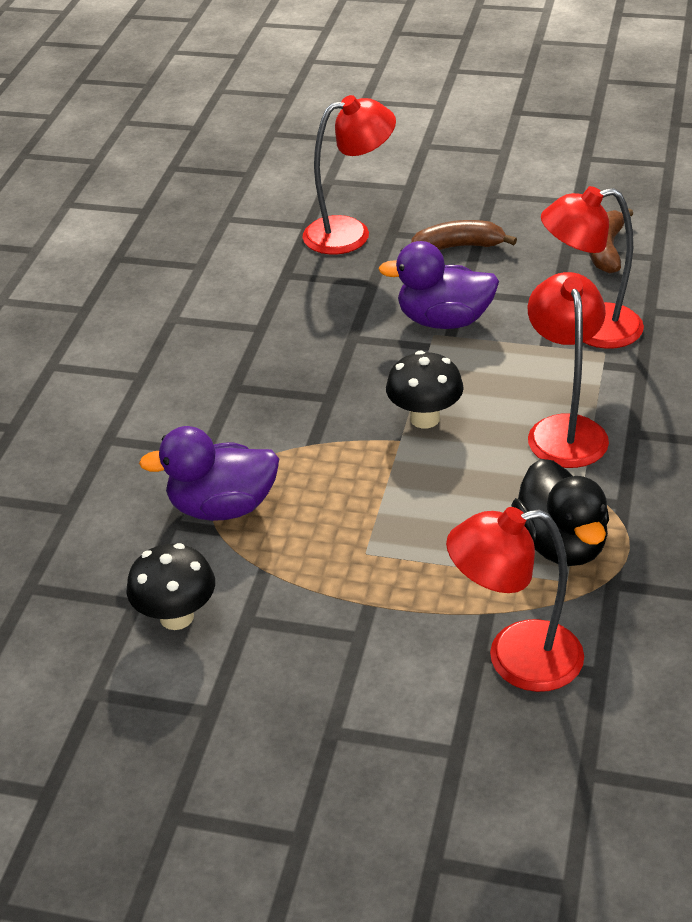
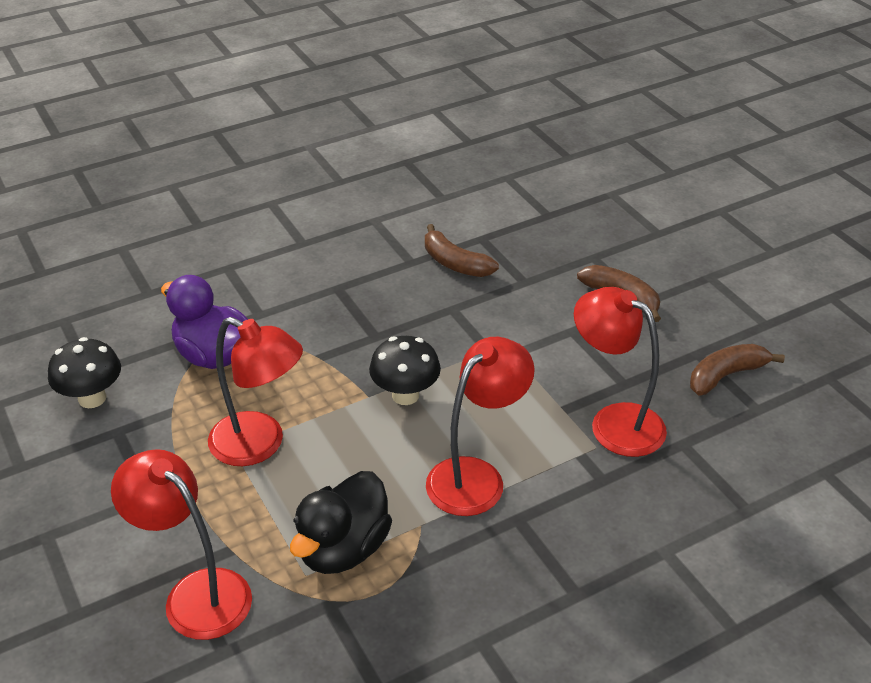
camera: 45 degrees right, 0 degrees up
(297, 305) = (455, 263): none -> brown banana
(350, 233) = (566, 238): red lamp -> red lamp (260, 445)
(444, 321) = (526, 340): purple duck -> none

